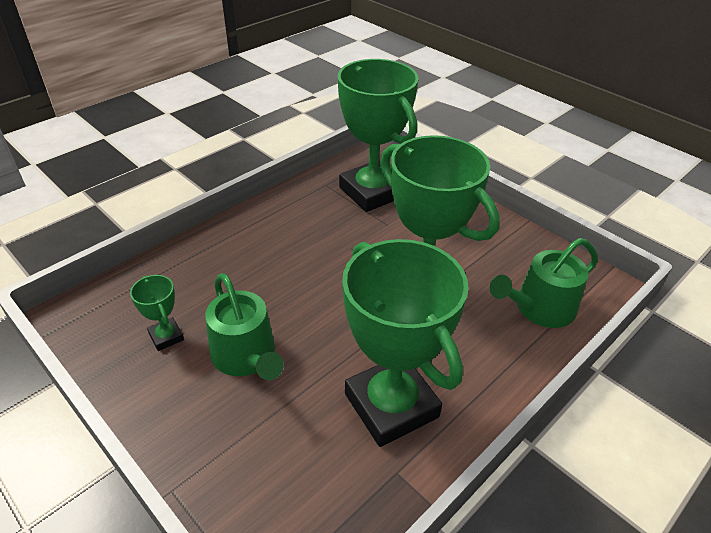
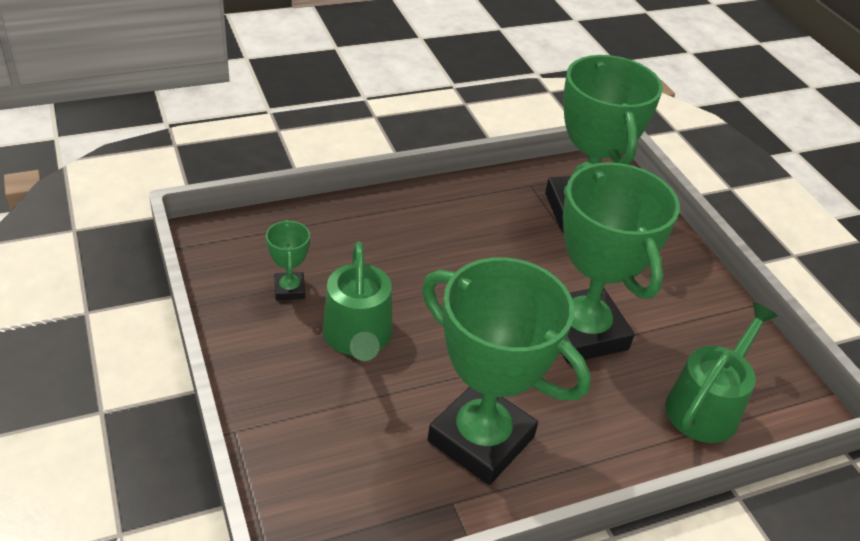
camera: 20 degrees right, 0 degrees up
(391, 405) = (481, 439): green trophy -> green trophy turned 45 degrees counterclockwise
(539, 308) = (706, 405): green watering can -> green watering can turned 135 degrees clockwise

